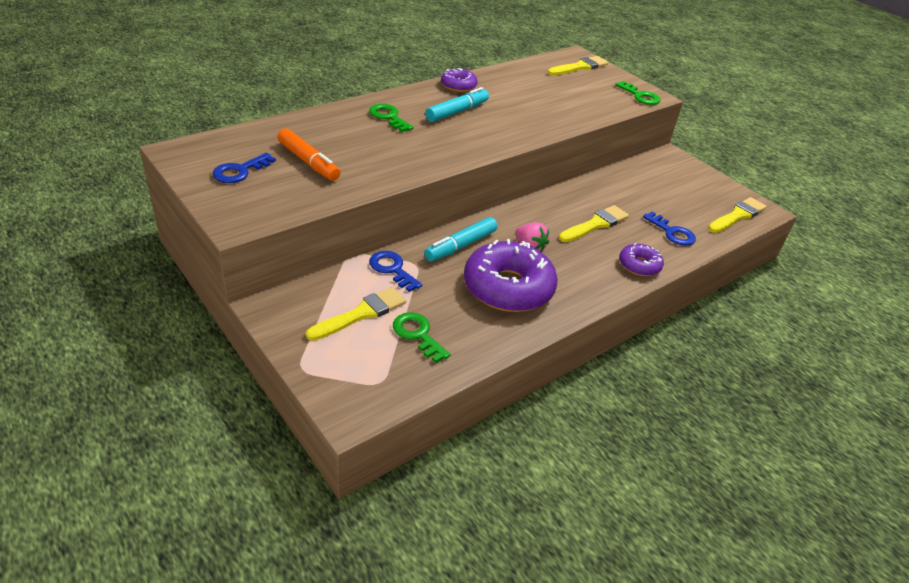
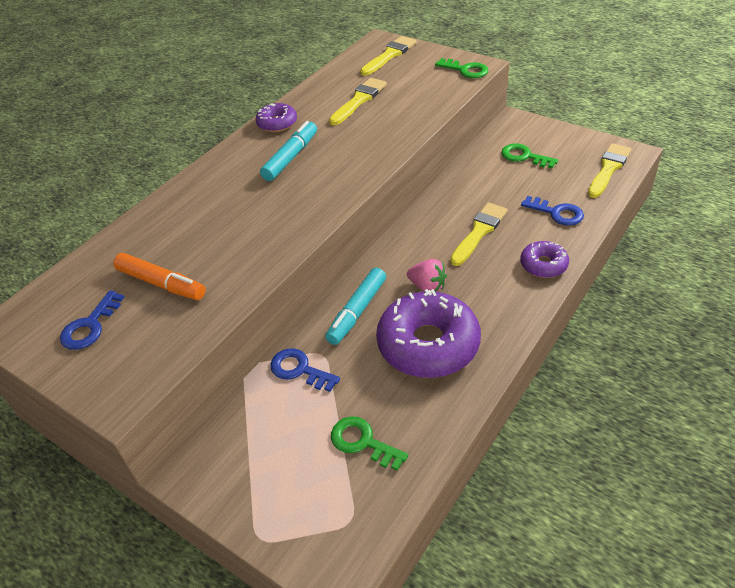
camera: 10 degrees left, 5 degrees up
(361, 314) = (292, 440): yellow brush -> yellow brush (359, 100)
(388, 117) = (221, 191): green key -> green key (524, 156)

